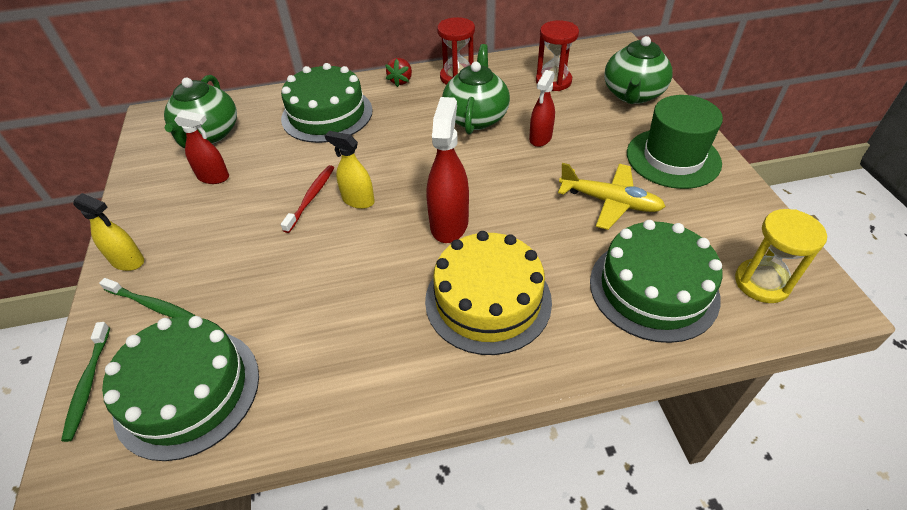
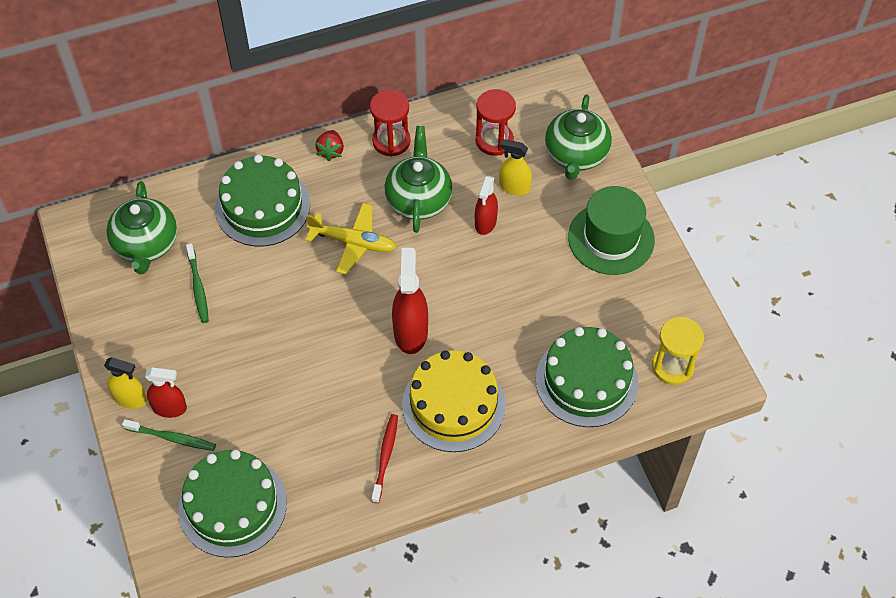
camera: 10 degrees left, 10 degrees up
(88, 384) = (150, 509): green toothbrush -> green toothbrush (198, 287)
(213, 177) = (172, 299): red spray bottle -> red spray bottle (170, 408)
(311, 197) = (276, 314): red toothbrush -> red toothbrush (385, 456)
(358, 200) = (322, 314): yellow spray bottle -> yellow spray bottle (514, 187)
(610, 202) = (552, 295): yellow plane -> yellow plane (353, 242)

